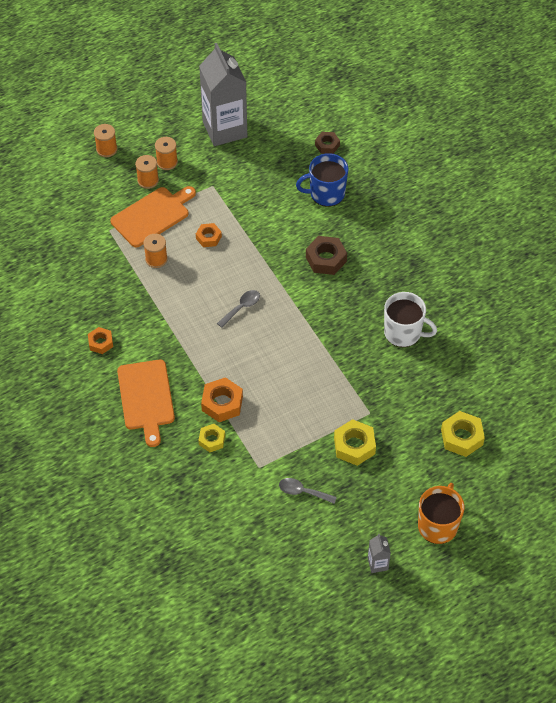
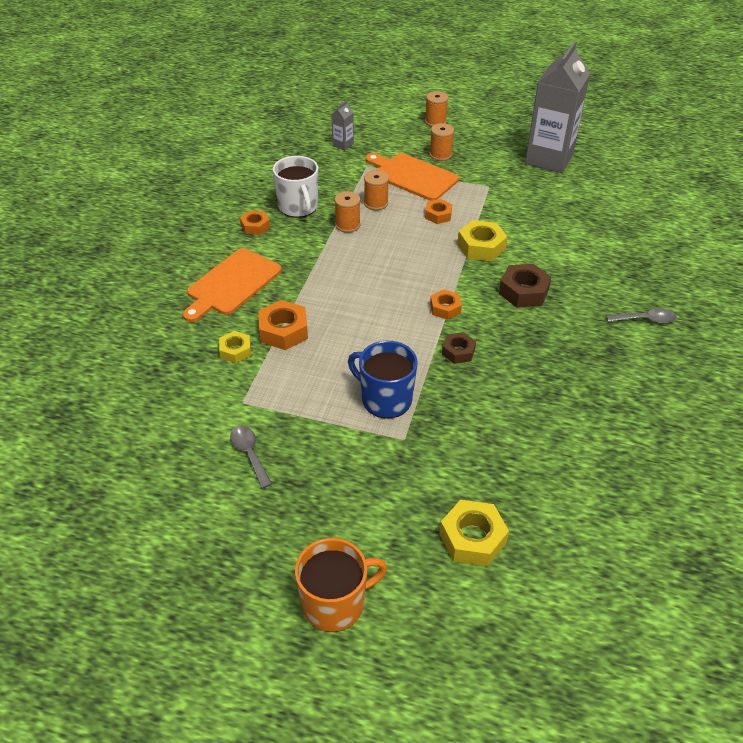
camera: 45 degrees right, 10 degrees down
(152, 215) = (412, 176): orange cutting board -> orange cutting board turned 150 degrees counterclockwise
(167, 162) = (471, 153): orange spool -> orange spool (347, 225)
(242, 307) = (399, 277): grey spoon -> grey spoon (646, 320)
(295, 309) = (445, 308): none -> orange nut
(326, 193) = (586, 247): blue mug -> blue mug (385, 399)
(327, 145) = (631, 216): brown nut -> brown nut (458, 352)
(354, 446) = (350, 455): yellow nut -> yellow nut (481, 247)
(377, 564) = (224, 583): grey carton -> grey carton (343, 145)
(403, 333) = (527, 397): white mug -> white mug (298, 207)

